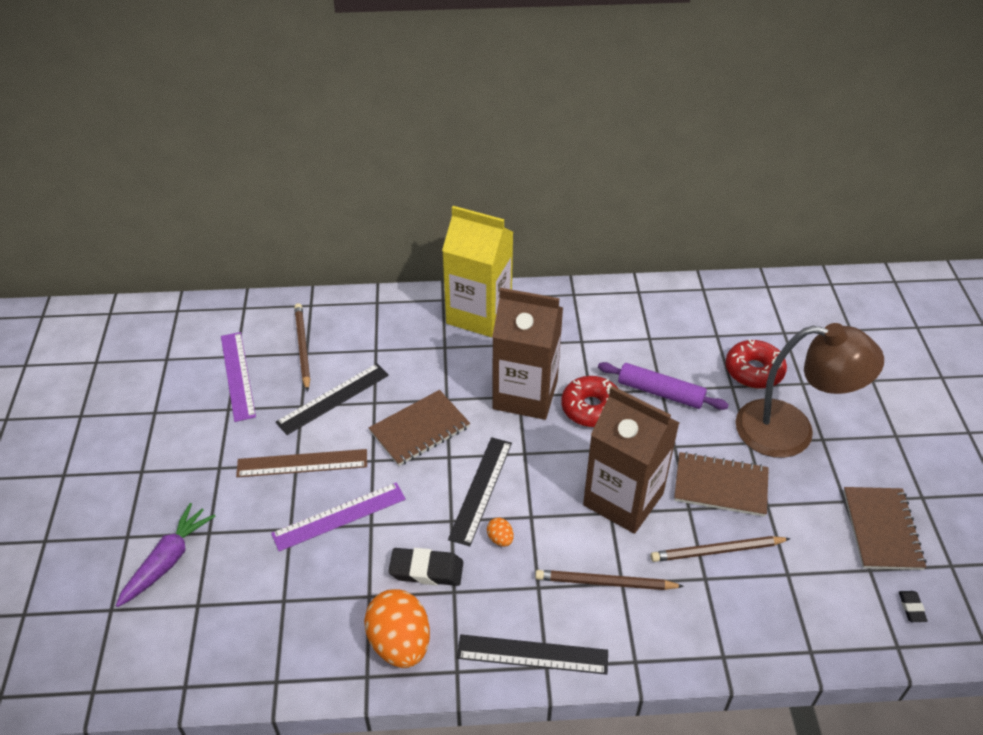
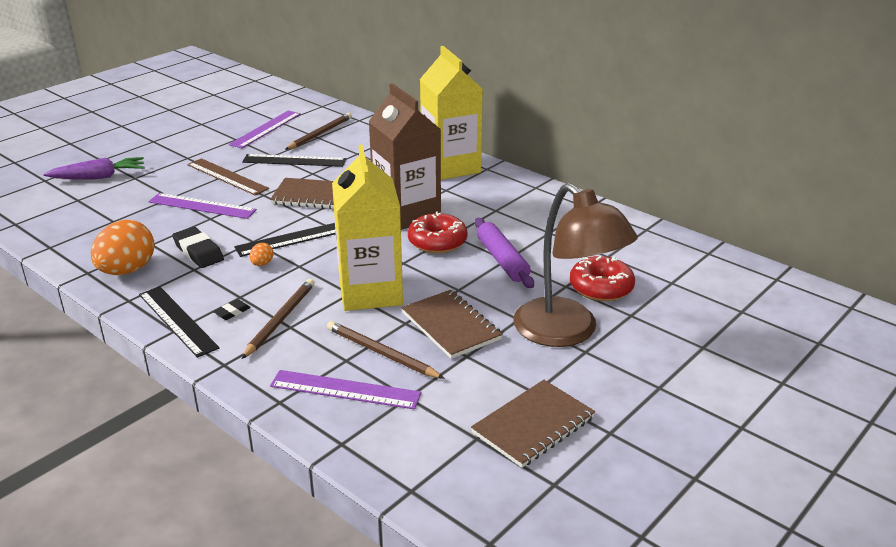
camera: 45 degrees right, 15 degrees down
(605, 583) = (280, 320): brown pencil -> brown pencil turned 60 degrees clockwise
(623, 499) = (370, 292): brown carton -> yellow carton
(745, 605) = (345, 390): none -> purple ruler
(911, 608) = (467, 480): black eraser -> black eraser (232, 312)

